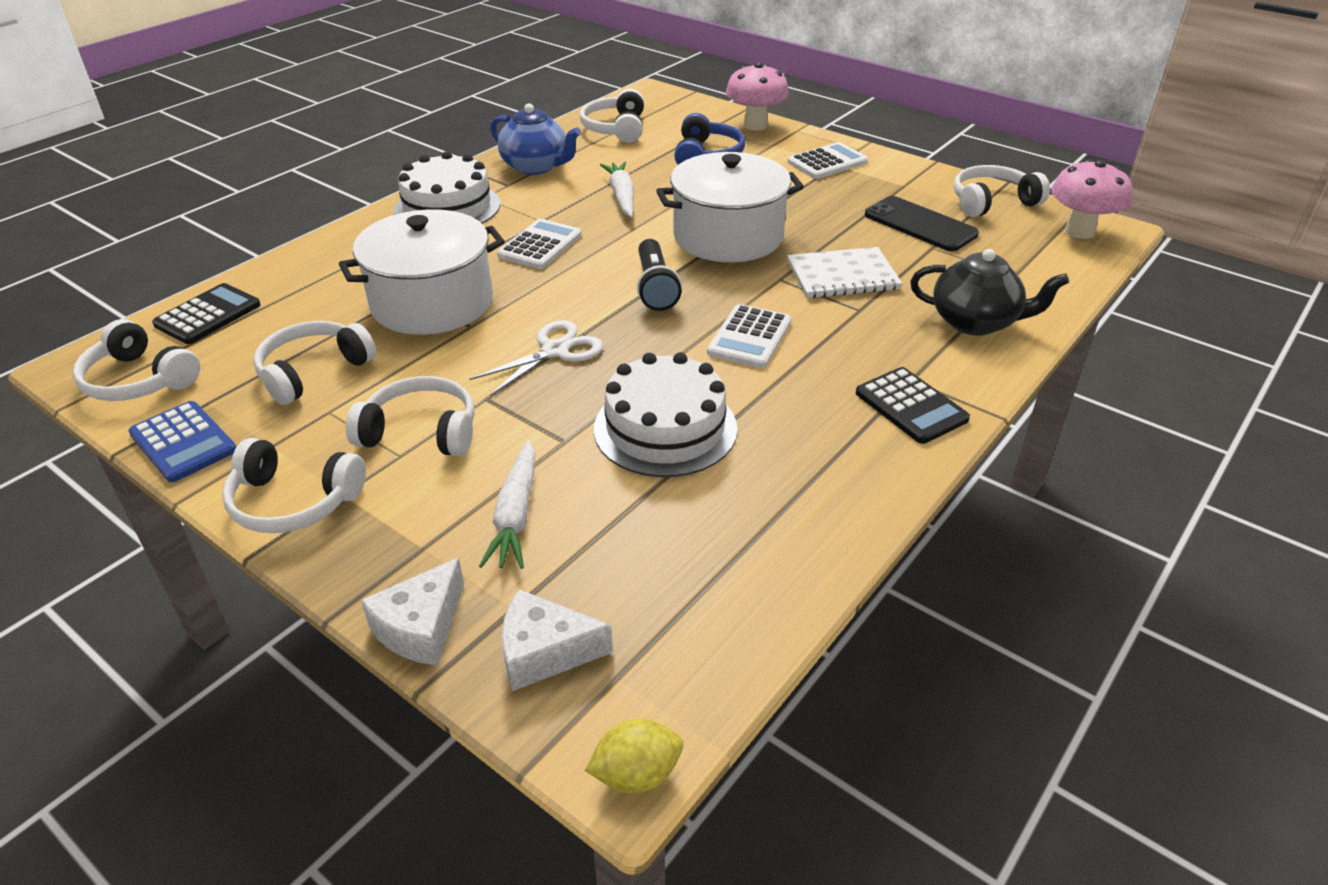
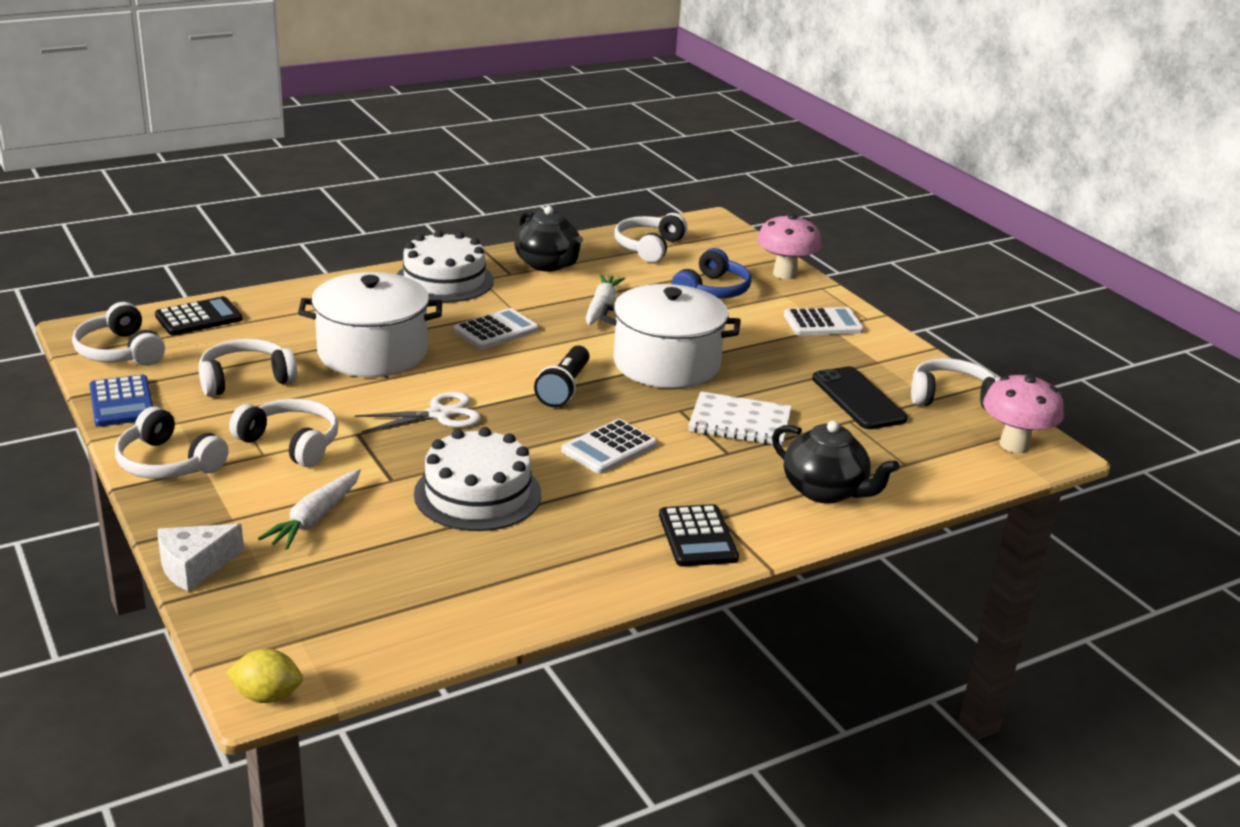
camera: 20 degrees right, 10 degrees down
(536, 167) = (548, 264): blue teapot -> black teapot
(545, 652) = (265, 608): white cheese -> none

